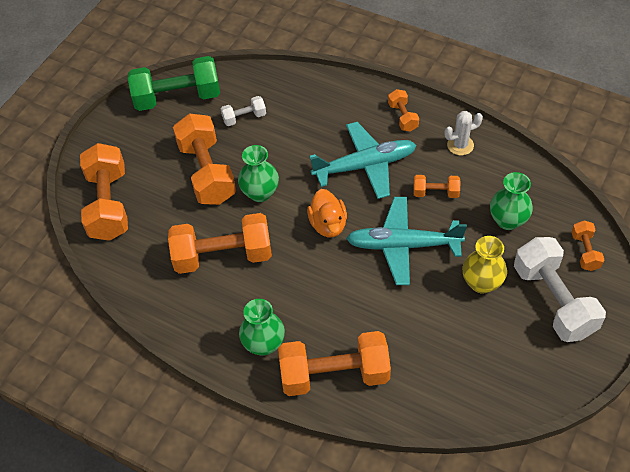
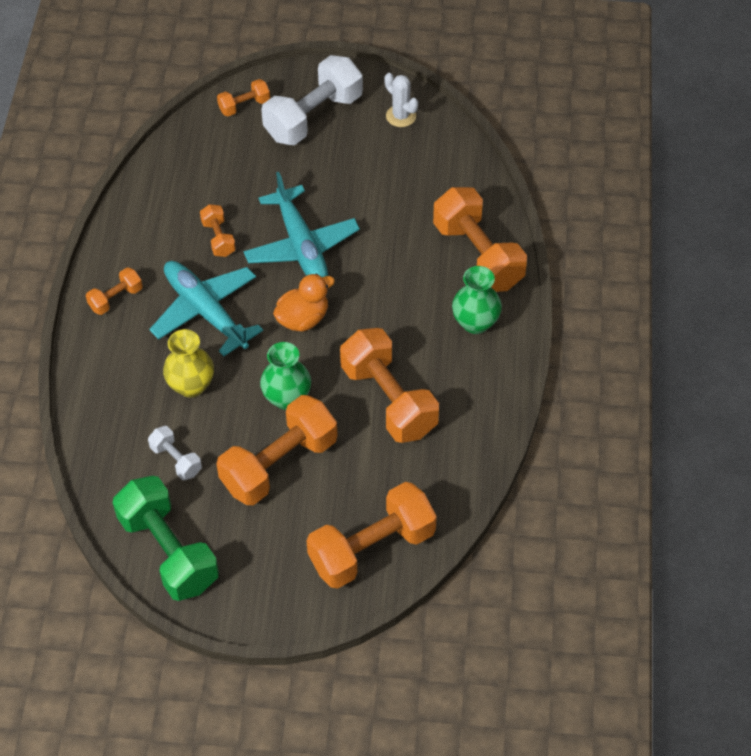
camera: 115 degrees left, 0 degrees up
(460, 145) = (140, 235): white cactus -> white cactus (401, 116)
(481, 283) = (318, 173): yellow vase -> yellow vase (191, 385)
(507, 220) = (231, 171): green vase -> none

